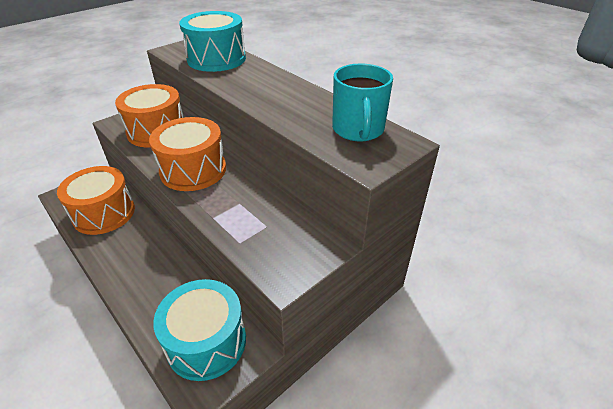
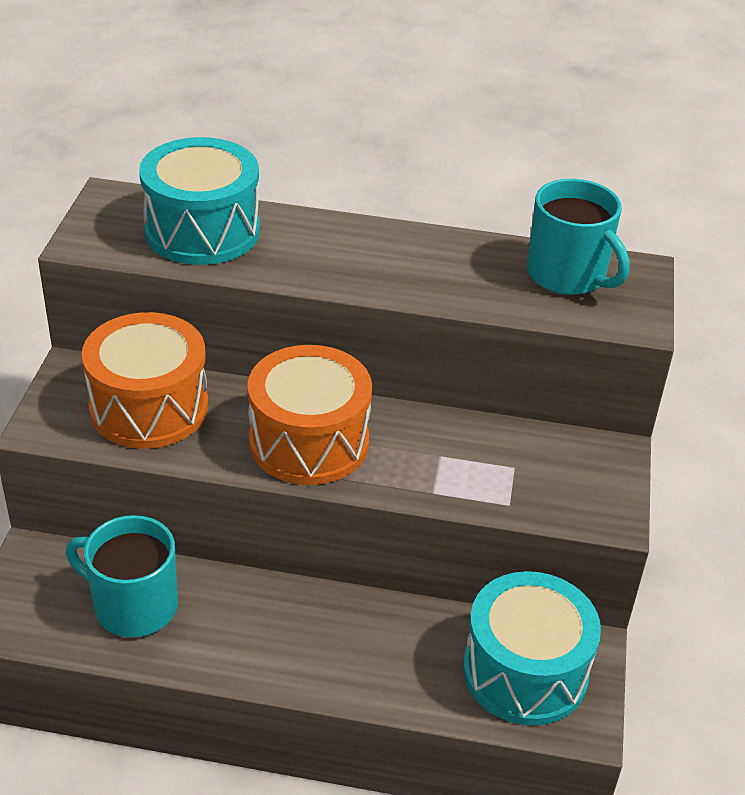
camera: 40 degrees left, 0 degrees up
(104, 213) = (133, 605): orange drum -> turquoise mug

